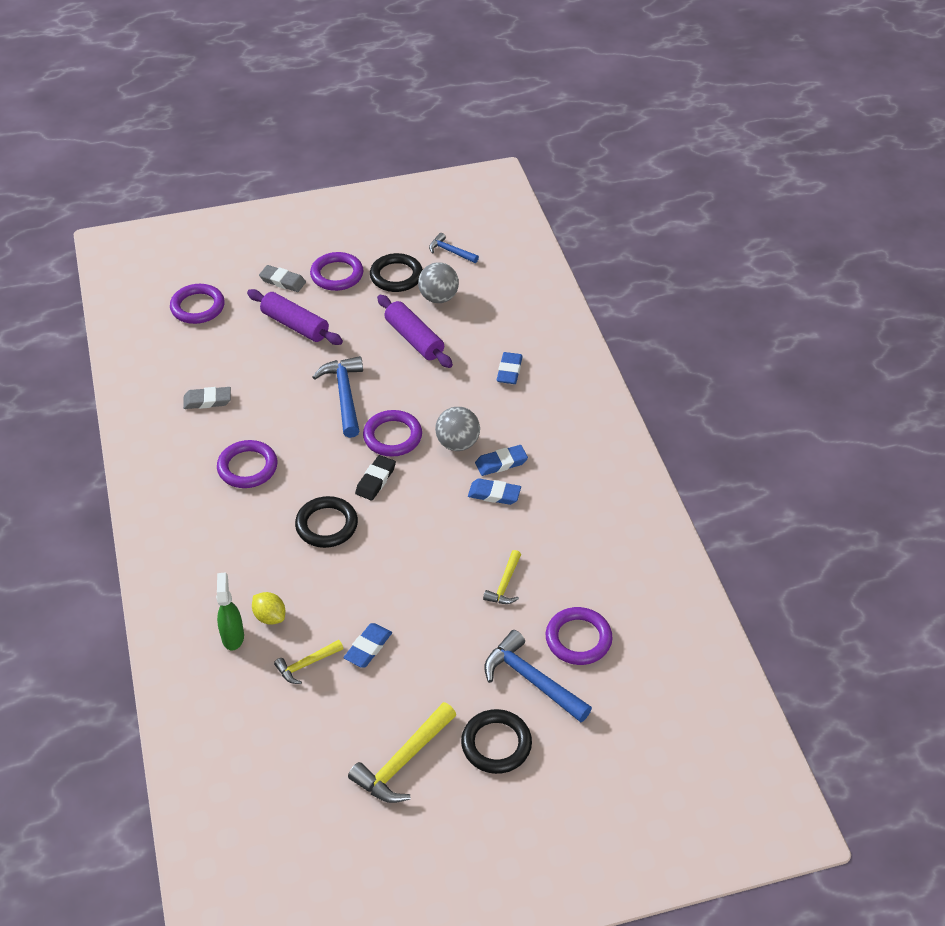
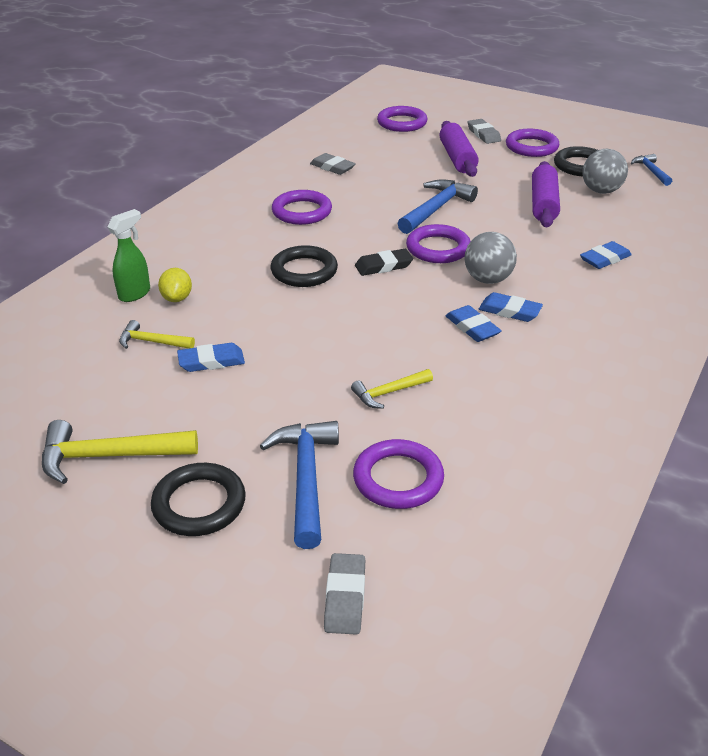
camera: 45 degrees right, 10 degrees down
(633, 728) = (345, 597): none -> grey eraser

